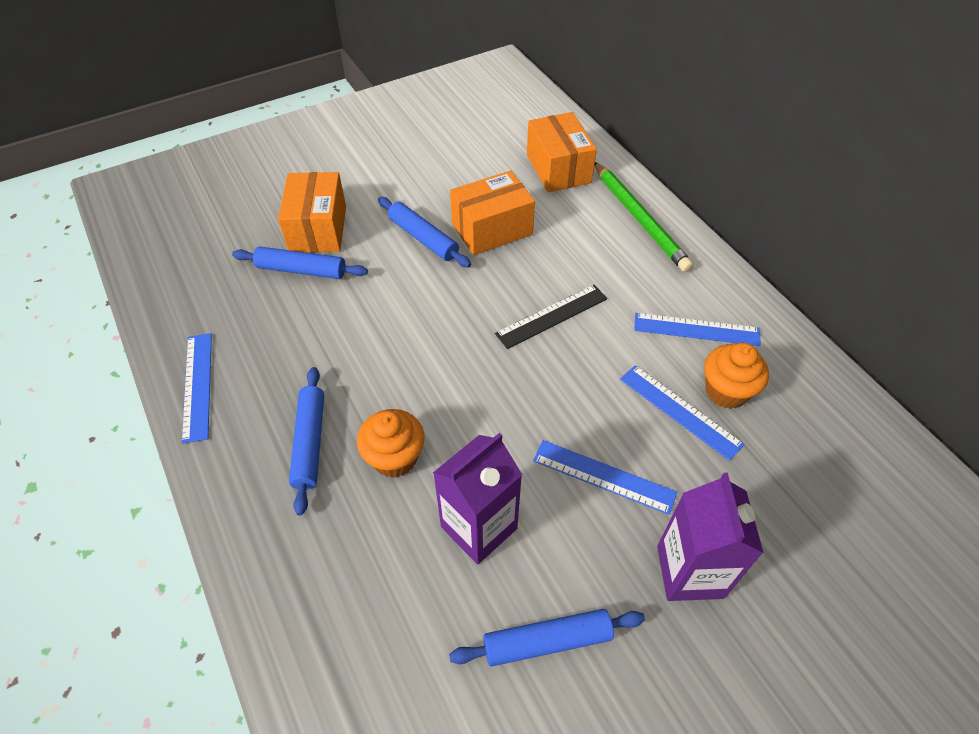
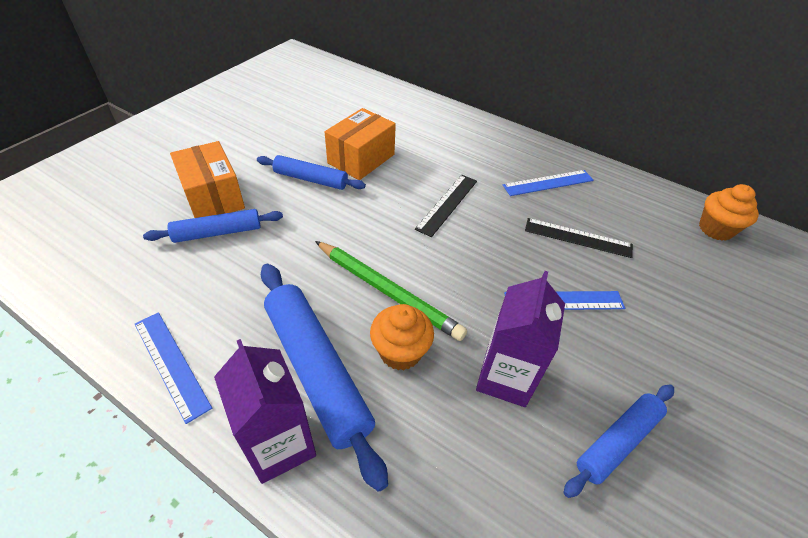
camera: 30 degrees left, 5 degrees down
(309, 442) = (316, 370): blue rolling pin -> blue rolling pin, size x1.66
(558, 168) = (382, 108): orange box -> none
(639, 219) = (460, 126): green pencil -> green pencil (388, 291)
(680, 411) = (578, 237): blue ruler -> black ruler
(689, 571) = (666, 342): purple carton -> purple carton (280, 444)
(726, 391) = (595, 215): orange cupcake -> orange cupcake (715, 229)

